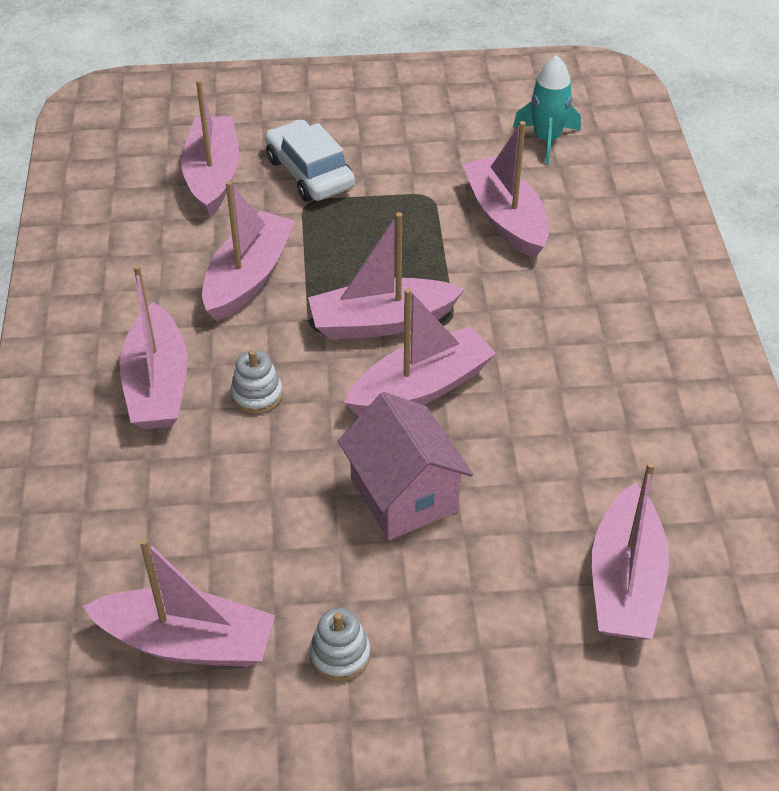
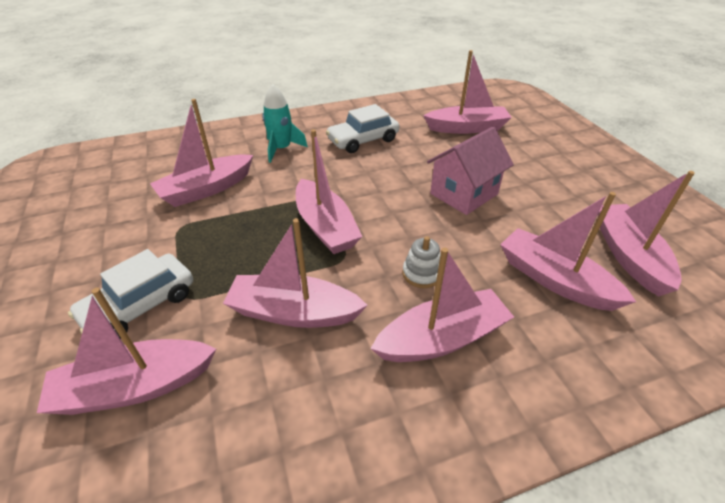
camera: 105 degrees left, 5 degrees down
(340, 654) = (578, 198): white stacking toy -> none
(421, 388) = (379, 200): pink boat -> pink boat (554, 280)
(546, 140) = (115, 182): turquoise rocket -> turquoise rocket (282, 149)
(607, 406) = (363, 140): none -> white car

